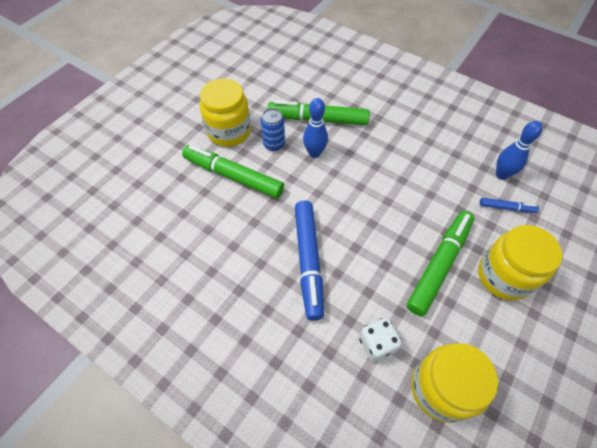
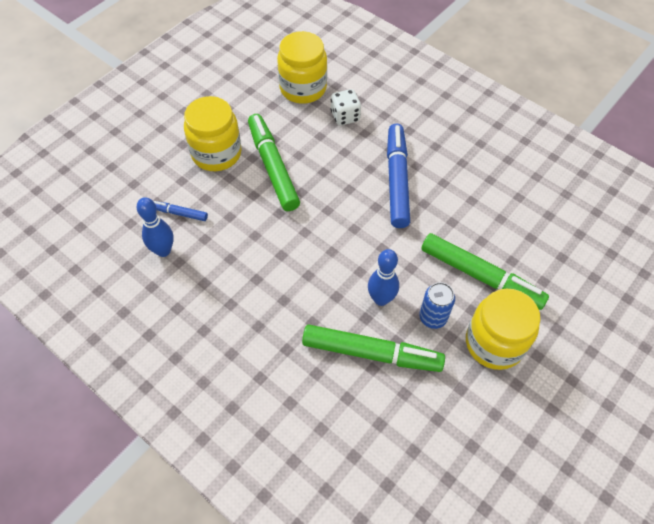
camera: 175 degrees left, 0 degrees up
(439, 265) = (272, 167): green marker -> green marker turned 120 degrees clockwise

